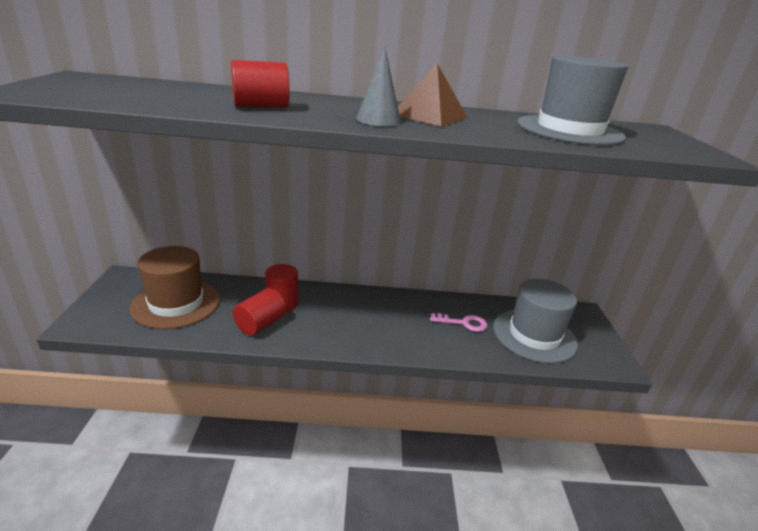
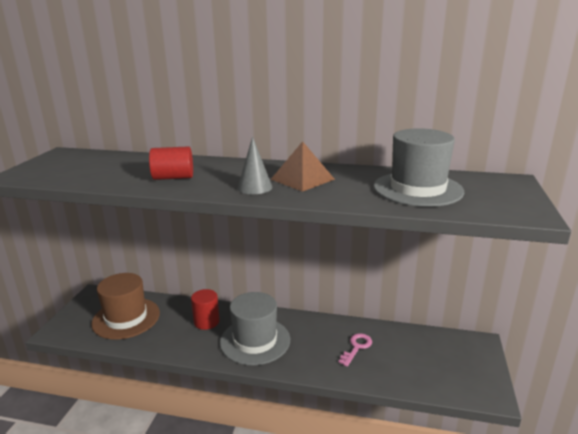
camera: 15 degrees right, 5 degrees down
(260, 324) = (184, 339): red cylinder -> none
(463, 323) = (356, 347): pink key -> pink key turned 75 degrees counterclockwise
(534, 335) = (420, 363): grey hat -> grey hat (255, 341)

